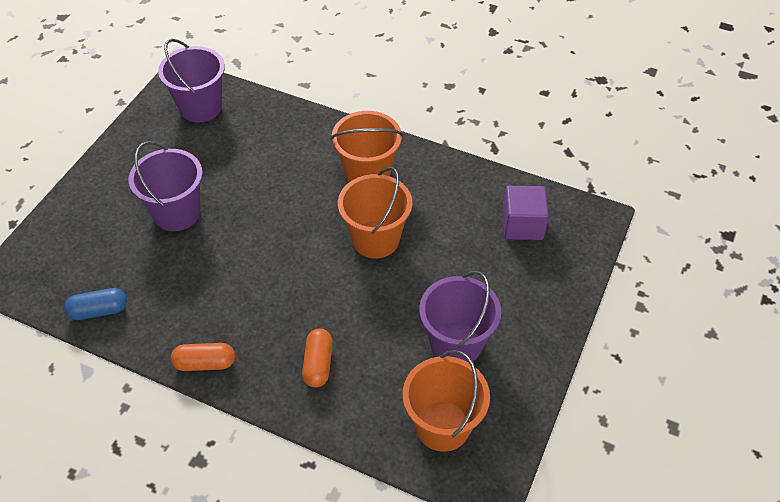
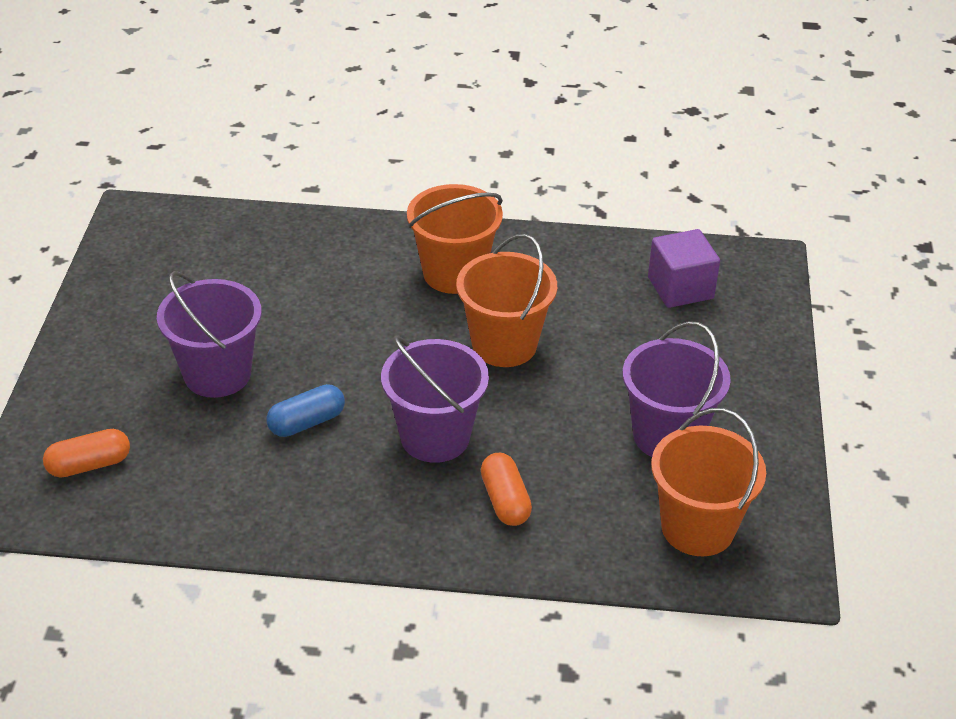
camera: 20 degrees left, 10 degrees down
(99, 311) = (170, 514): blue capsule -> blue capsule (306, 422)
(200, 107) = (181, 242): purple bucket -> purple bucket (435, 437)
(205, 363) = (354, 537): orange capsule -> orange capsule (89, 465)

